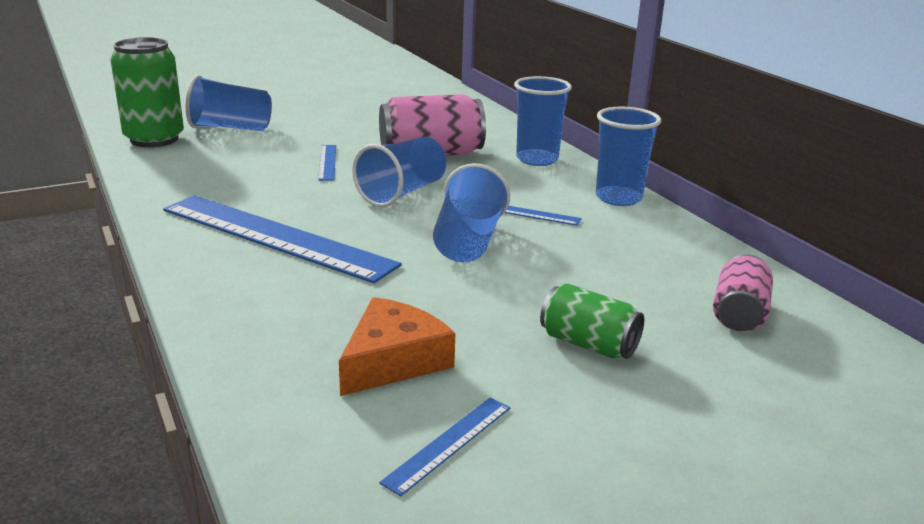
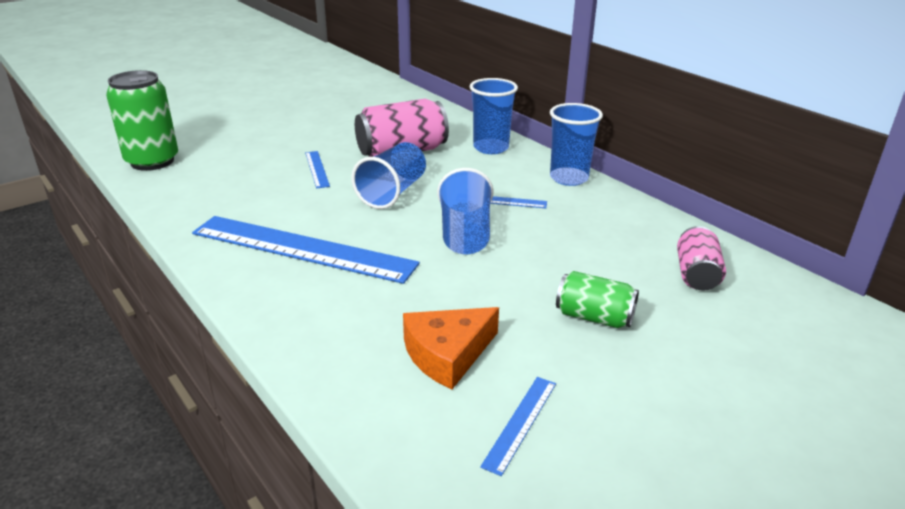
camera: 10 degrees left, 5 degrees up
(231, 128) = (217, 142): blue cup -> none
(393, 360) = (447, 354): orange cheese -> orange cheese turned 150 degrees counterclockwise

